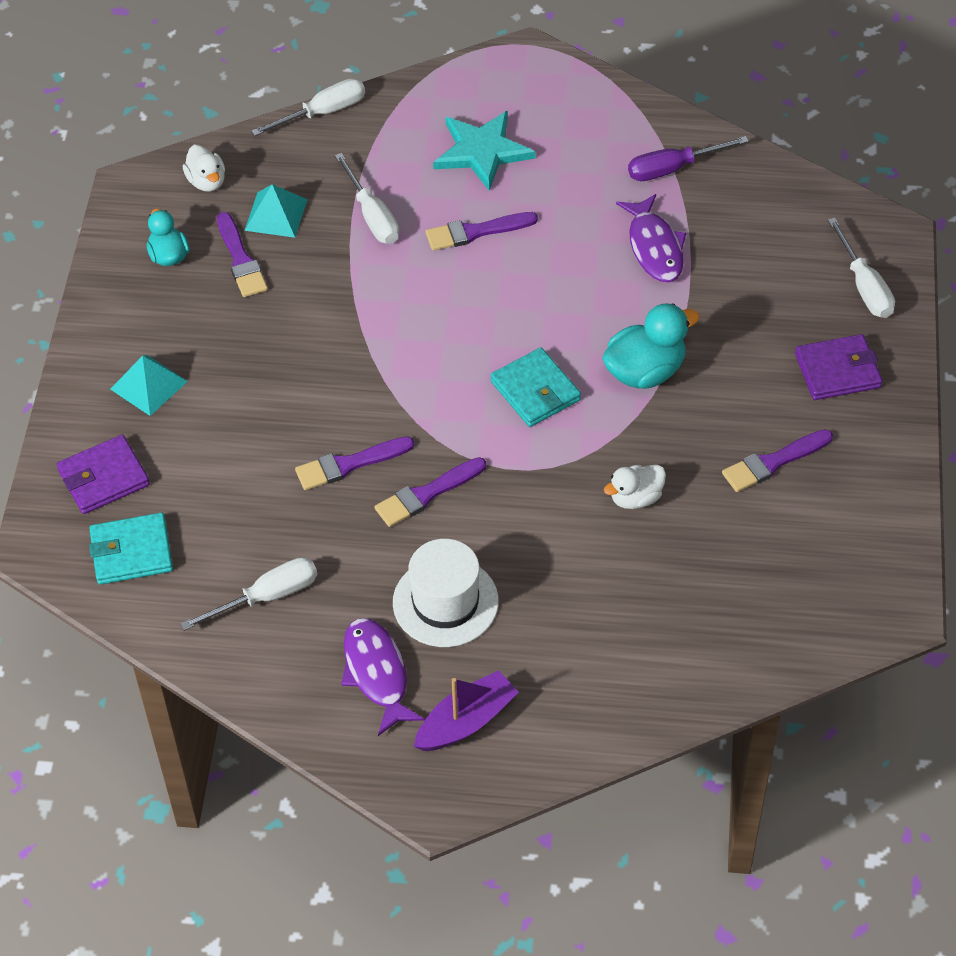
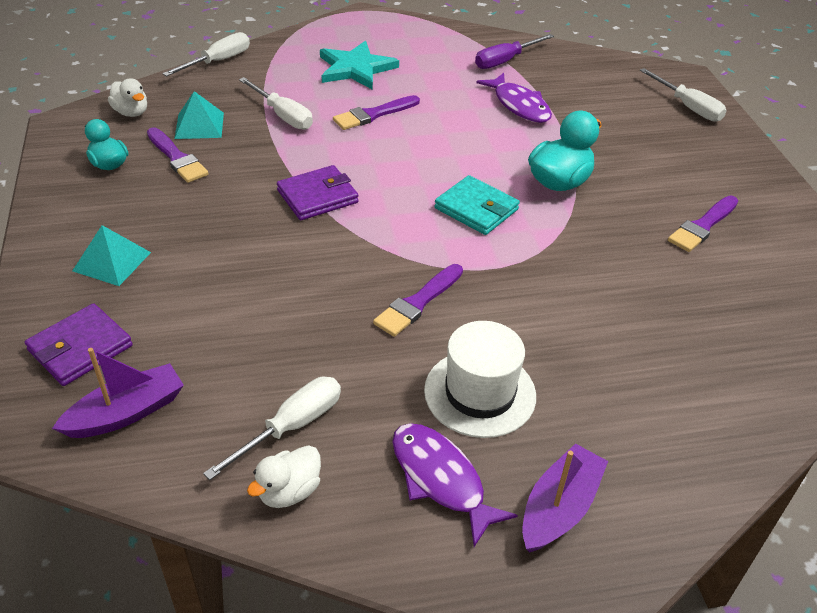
camera: 20 degrees left, 10 degrees down
(131, 552) = (126, 413): turquoise wallet -> purple boat
(349, 464) = (333, 292): purple brush -> none
(635, 498) = (607, 272): white duck -> white duck (289, 491)
(837, 371) = (707, 159): purple wallet -> purple wallet (317, 196)

